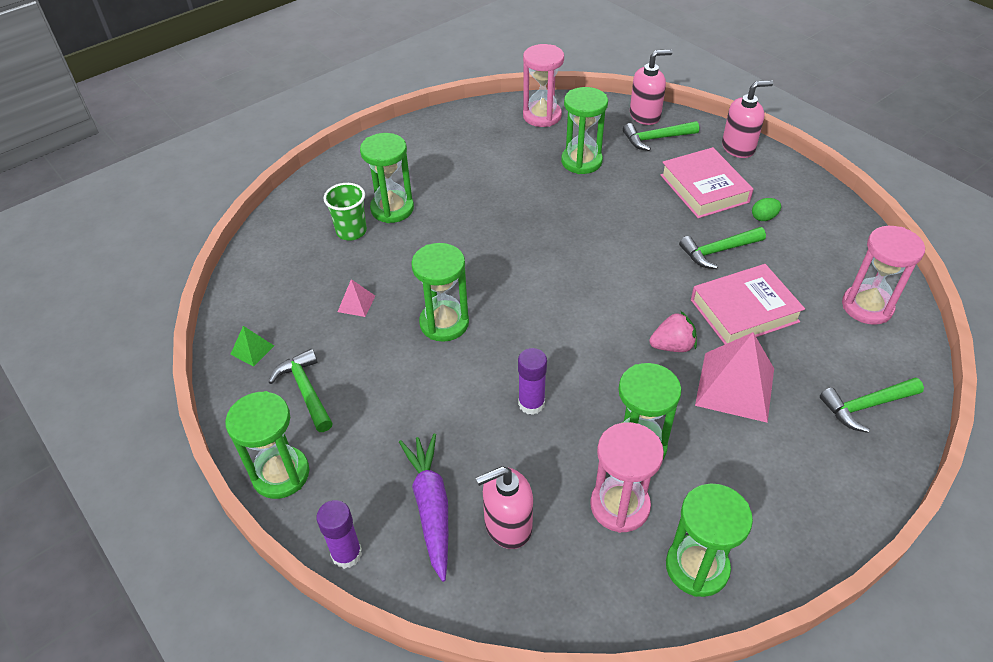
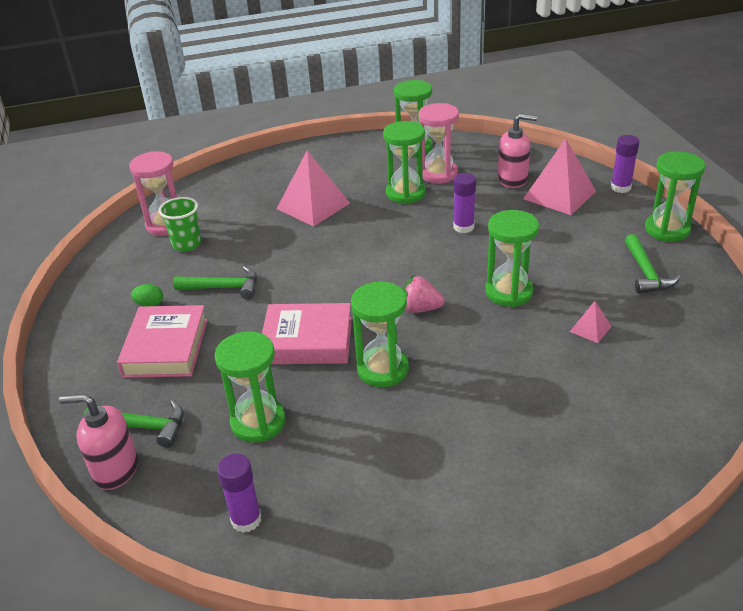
camera: 155 degrees left, 10 degrees down
(252, 350) = (699, 314): green pyramid -> none
(351, 231) = (583, 409): green cup -> green cup (187, 244)
(392, 209) = (525, 425): green hourglass -> green hourglass (382, 369)
(431, 508) = (559, 195): purple carrot -> pink pyramid
(542, 116) = (246, 519): pink hourglass -> purple glue stick
(672, 346) = (332, 235): pink strawberry -> pink strawberry (420, 309)
(738, 147) = (73, 384): pink soap dispenser -> none
(744, 311) = (255, 243): pink book -> pink book (307, 340)
(866, 406) = (244, 181): green hammer -> none

